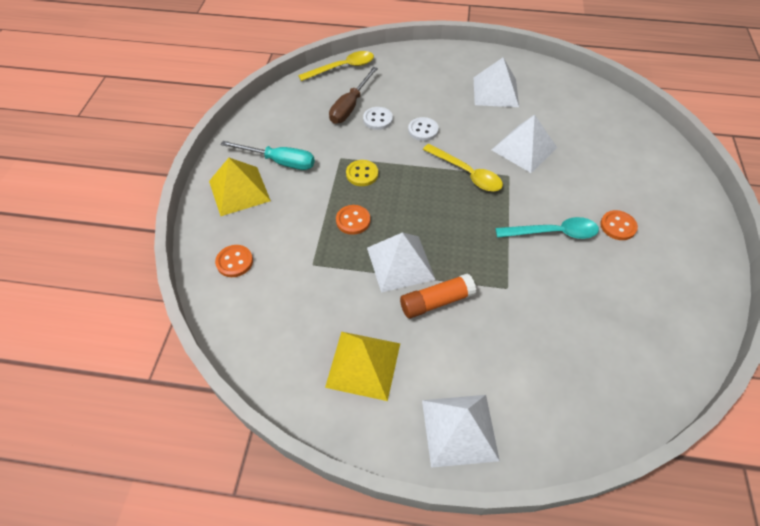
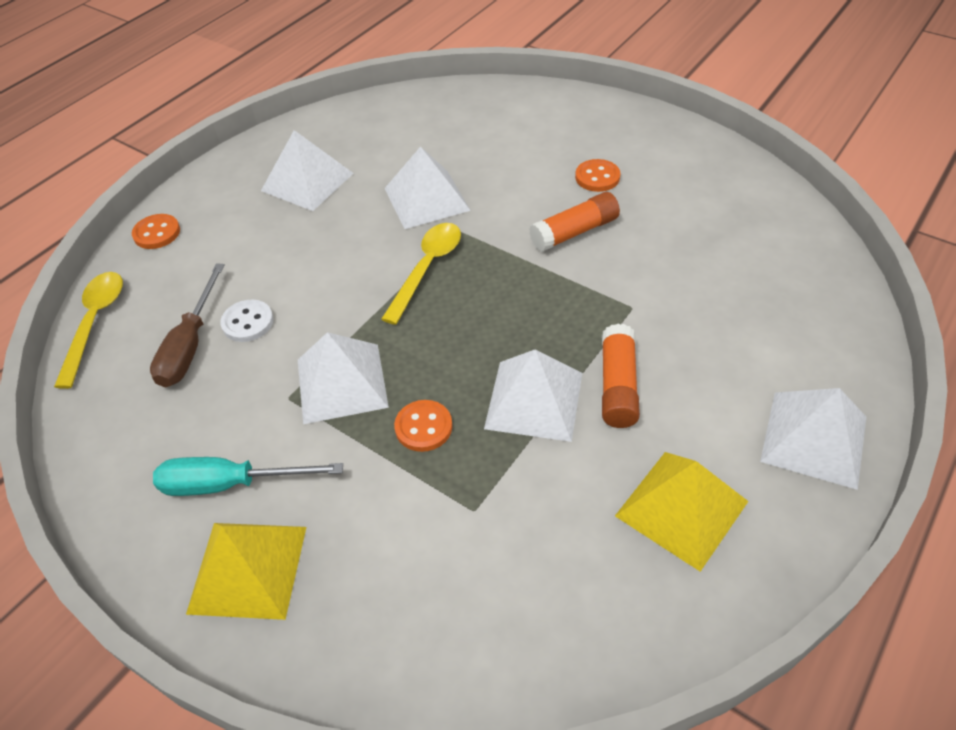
camera: 60 degrees left, 5 degrees down
(234, 262) = (402, 627): orange button -> orange button (157, 233)
(280, 162) = (230, 484): turquoise screwdriver -> turquoise screwdriver turned 135 degrees counterclockwise
(350, 106) = (190, 345): brown screwdriver -> brown screwdriver turned 45 degrees clockwise
(362, 174) = (342, 382): yellow button -> white pyramid
(423, 130) = (313, 281): white button -> none
(467, 173) = (427, 268): yellow spoon -> yellow spoon turned 45 degrees counterclockwise
(553, 233) = (574, 232): turquoise spoon -> orange glue stick

